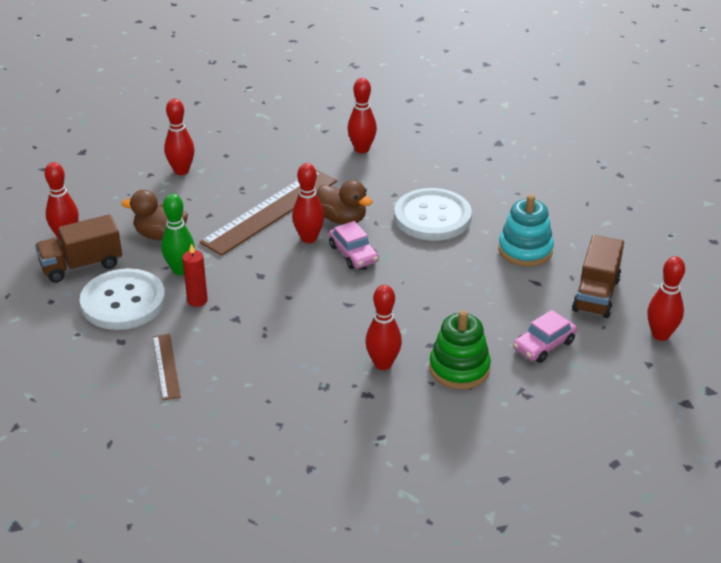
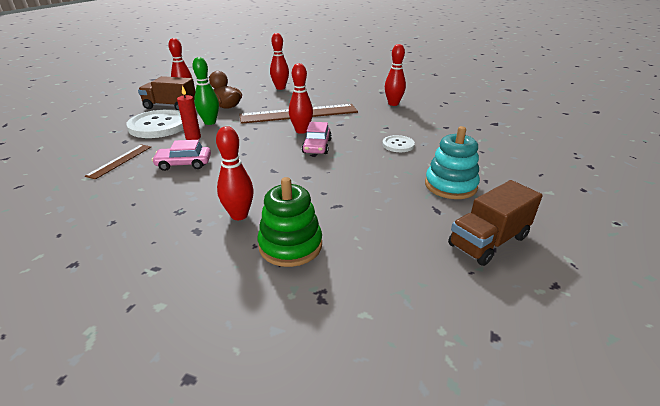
camera: 35 degrees right, 5 degrees down
(342, 219) = (335, 129): brown duck -> none
(432, 217) = (398, 145): white button -> white button, size x0.50
(544, 345) = (390, 261): pink car -> pink car (184, 164)
(660, 335) = (536, 310): red bowling pin -> none

